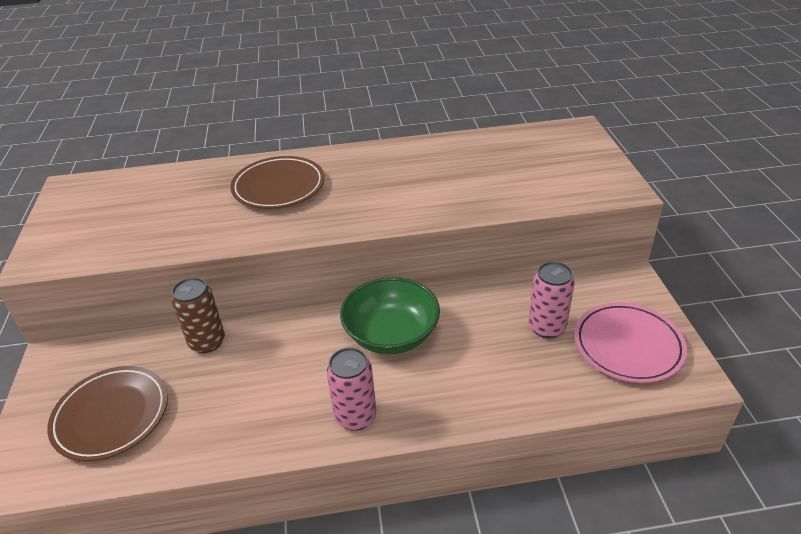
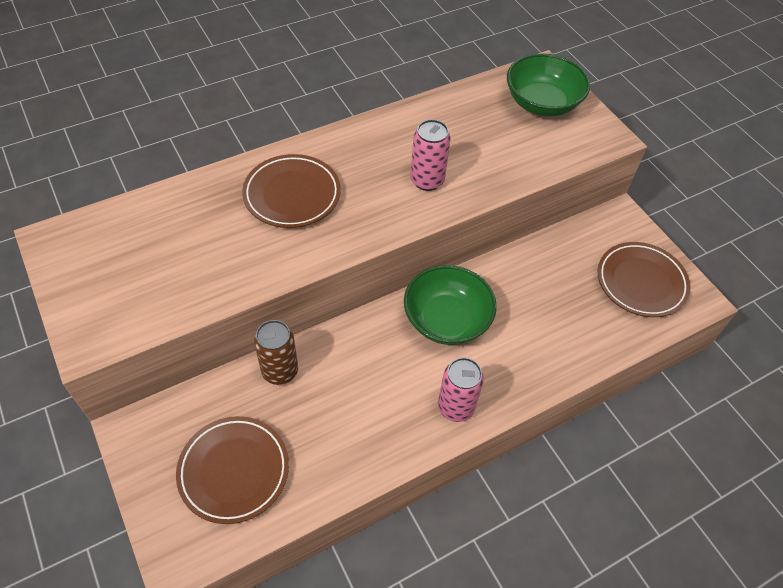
camera: 25 degrees left, 15 degrees up
(546, 327) = (572, 280): pink can -> pink can (427, 180)
(562, 153) = (542, 103): none -> green bowl
(628, 346) = (641, 282): pink plate -> brown plate

